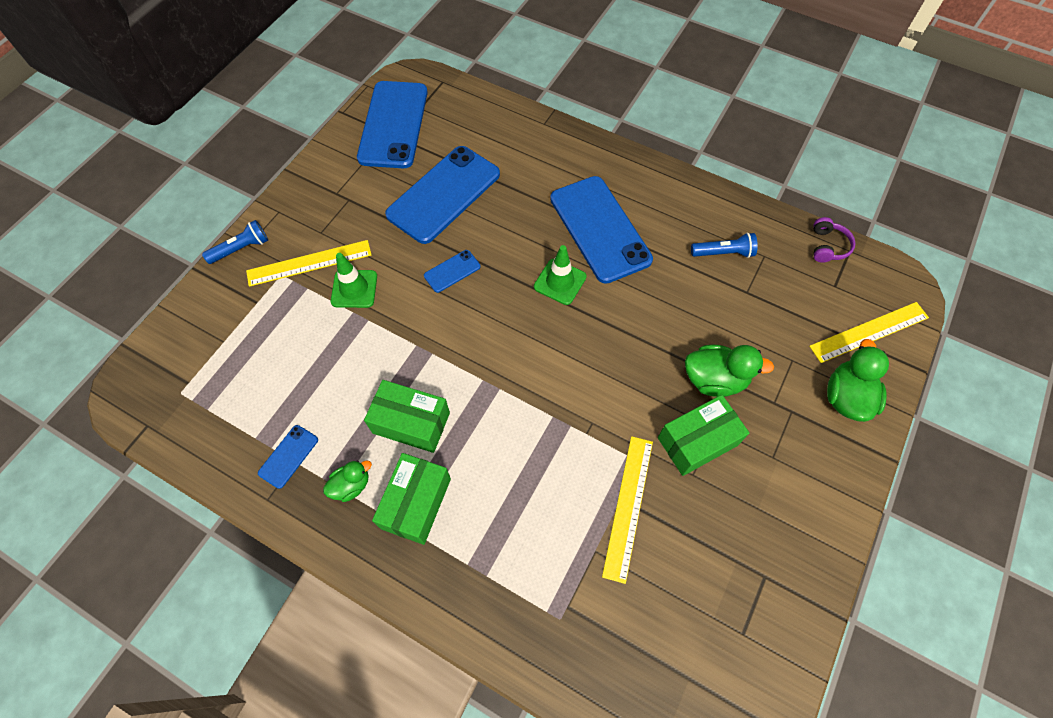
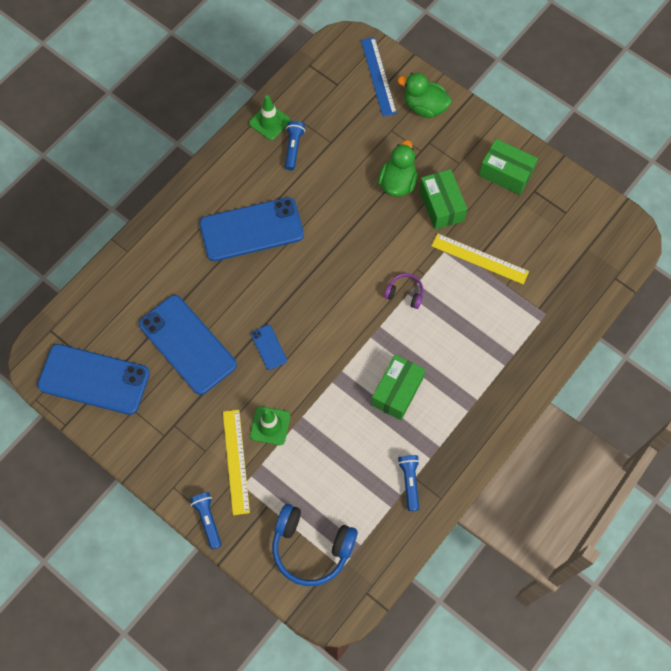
camera: 80 degrees left, 5 degrees up
(206, 355) = (311, 547): none -> blue headphones
(288, 456) = (409, 482): blue phone -> blue flashlight
(351, 485) = (439, 437): green duck -> none
(416, 503) = (458, 394): green box -> green box (505, 173)
(560, 282) = (295, 268): green traffic cone -> green traffic cone (269, 122)
(827, 246) = (302, 78): purple headphones -> purple headphones (405, 293)
(869, 332) = (378, 76): yellow ruler -> blue ruler

